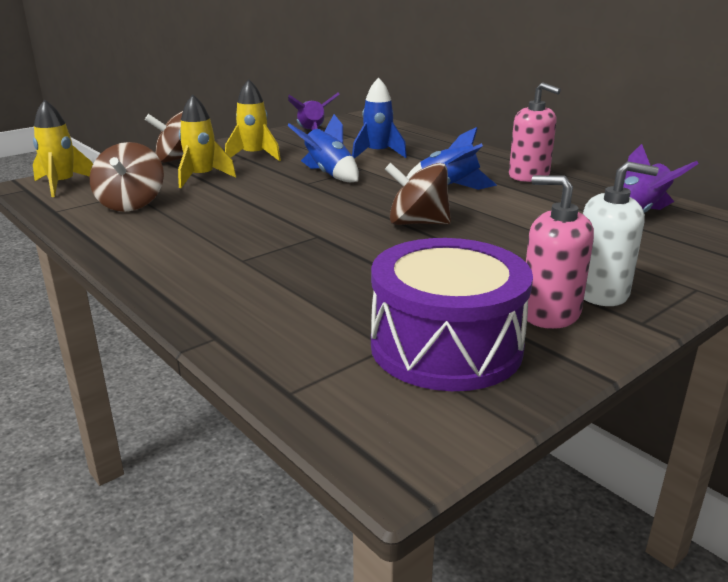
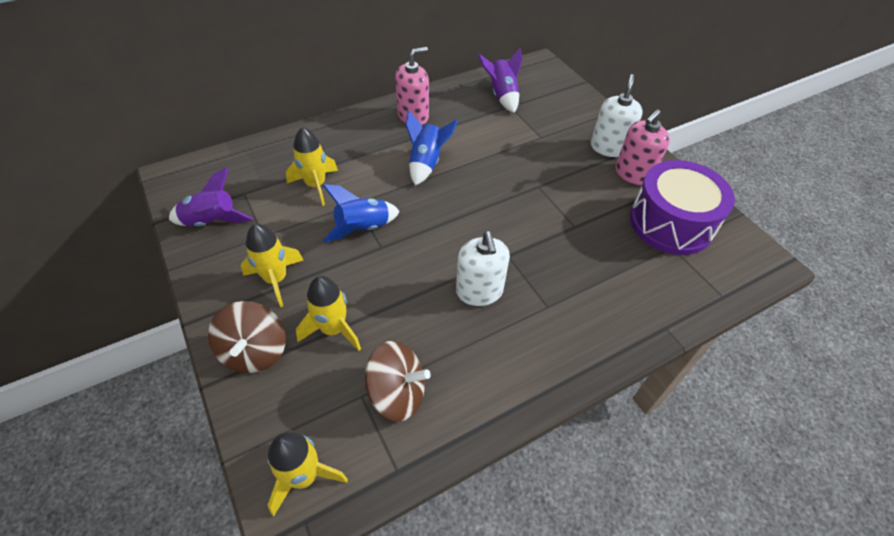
camera: 80 degrees left, 25 degrees up
(258, 225) = (479, 291): none -> white soap dispenser
(378, 154) = (316, 185): blue rocket -> yellow rocket
(417, 223) = (495, 196): brown spinning top -> none

